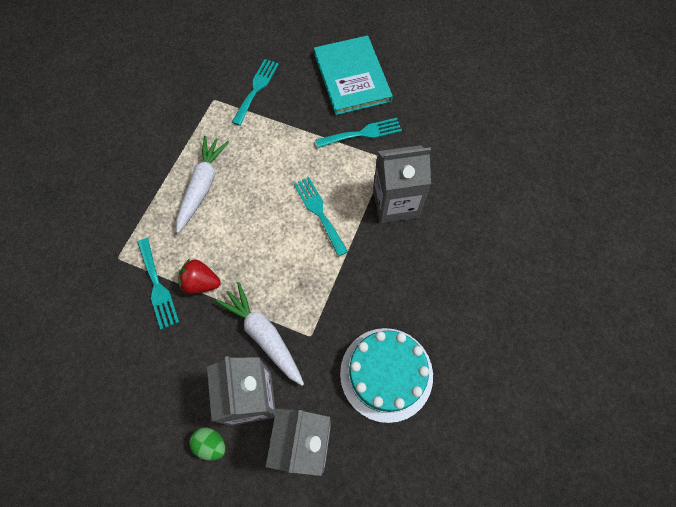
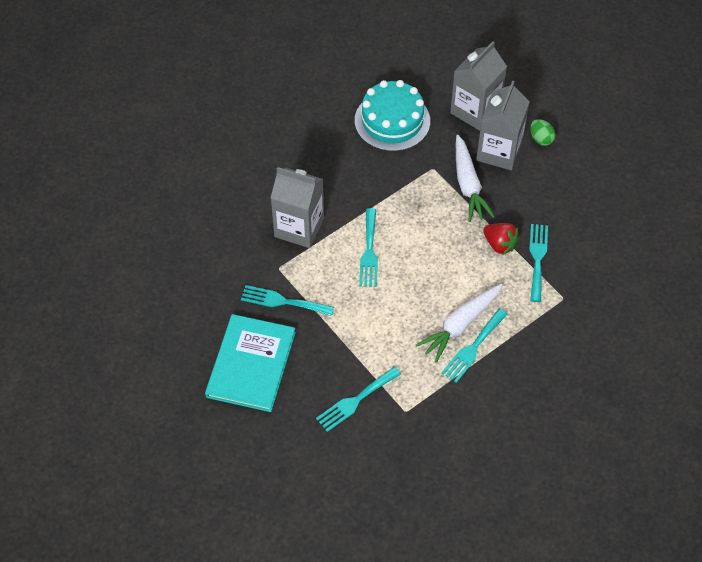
camera: 150 degrees left, 10 degrees down
(182, 172) = (473, 348): none -> turquoise fork

